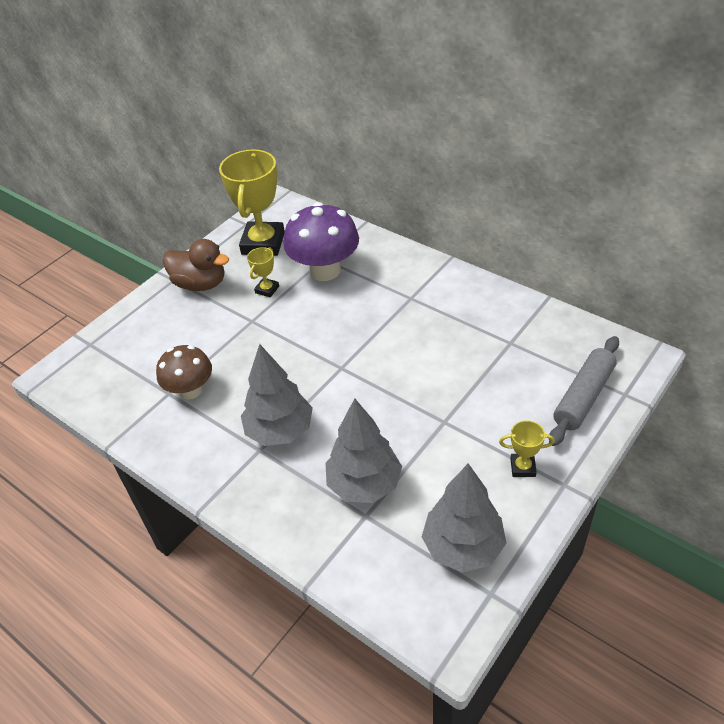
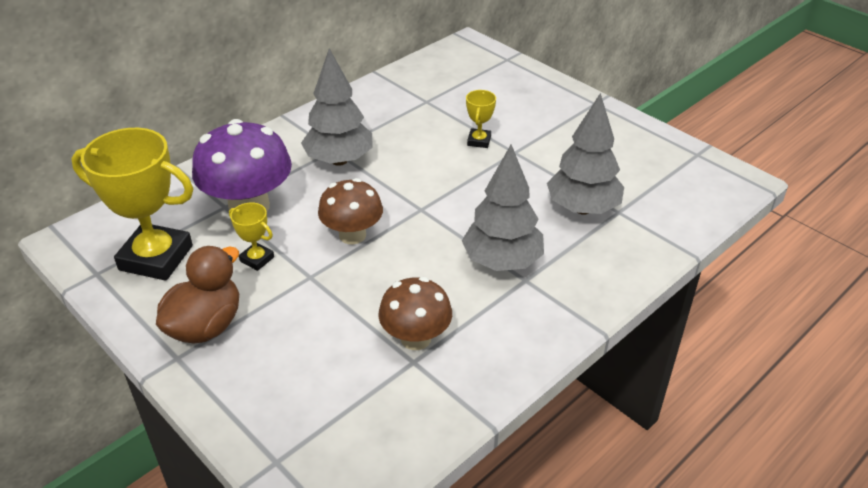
camera: 85 degrees left, 5 degrees down
(300, 333) = (352, 235): none -> brown mushroom
(463, 547) = (654, 161): grey tree -> grey tree (339, 160)
(522, 467) = (575, 119): yellow trophy -> yellow trophy (479, 141)
(583, 397) = (505, 77): grey rolling pin -> none

